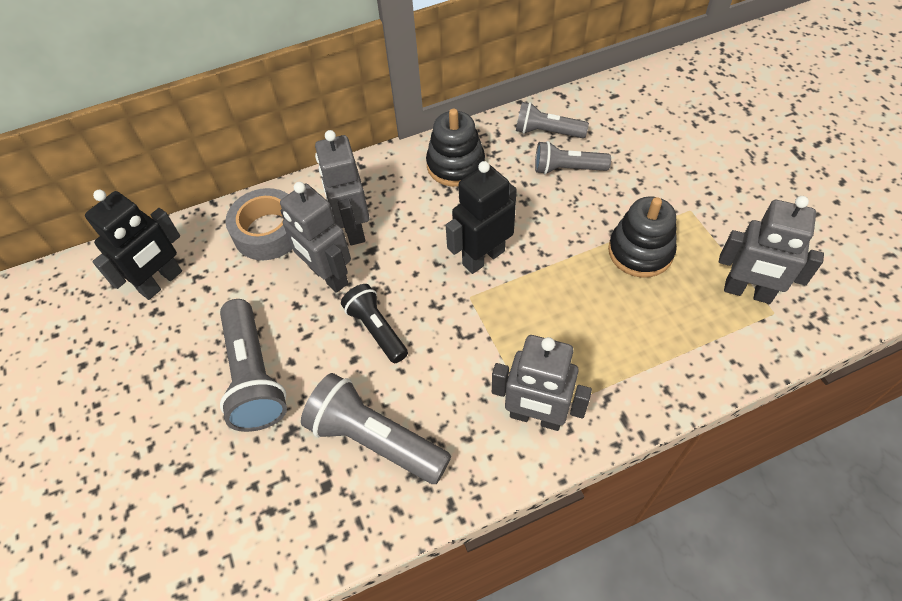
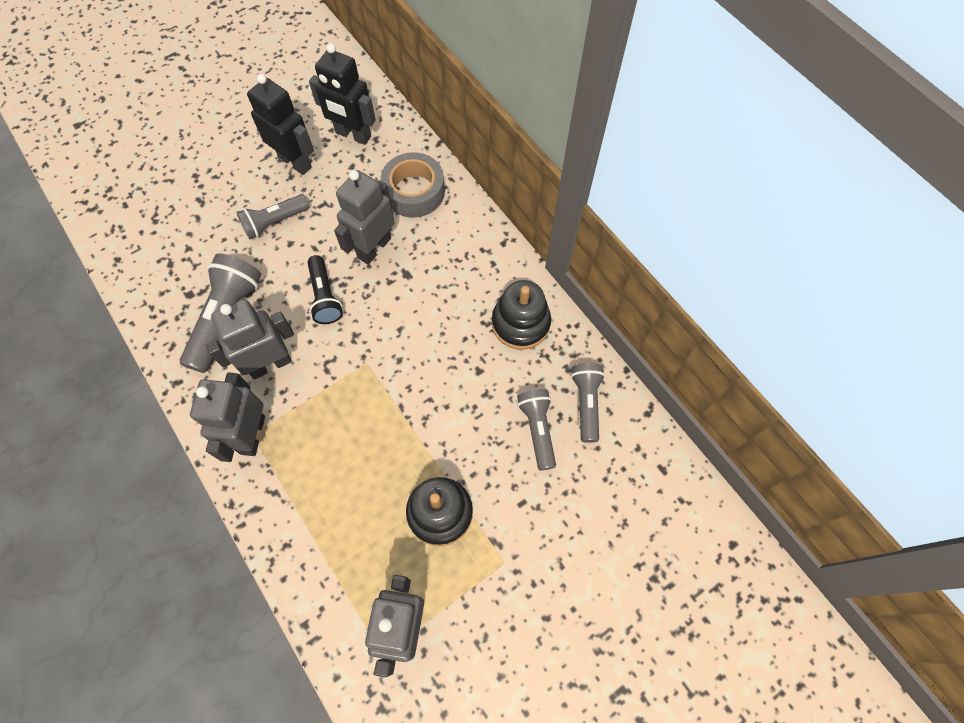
camera: 75 degrees right, 10 degrees up
(254, 376) = (274, 222): grey flashlight -> grey flashlight, size x0.64
(353, 228) = (428, 254): grey robot -> grey robot (270, 364)
(376, 329) = (325, 297): black flashlight -> black flashlight turned 120 degrees clockwise
(483, 257) = (411, 367): black robot -> black robot (295, 162)

